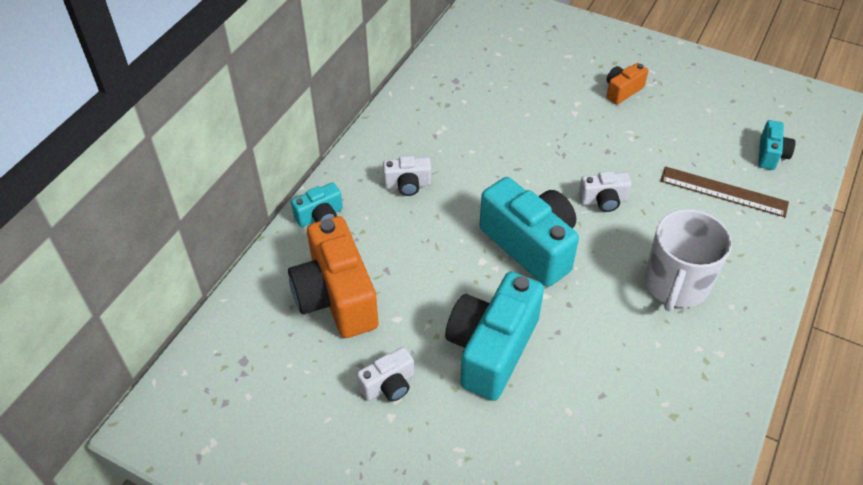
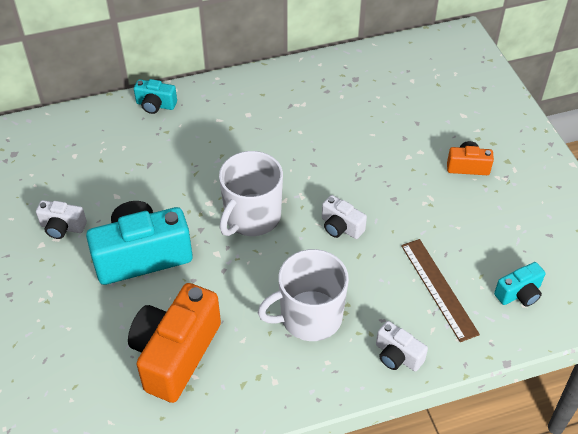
camera: 45 degrees right, 0 degrees up
(336, 297) = (102, 157): orange camera -> orange camera (175, 354)
(407, 185) = (230, 123): white camera -> white camera (397, 356)
(530, 245) = (251, 217): turquoise camera -> white mug

